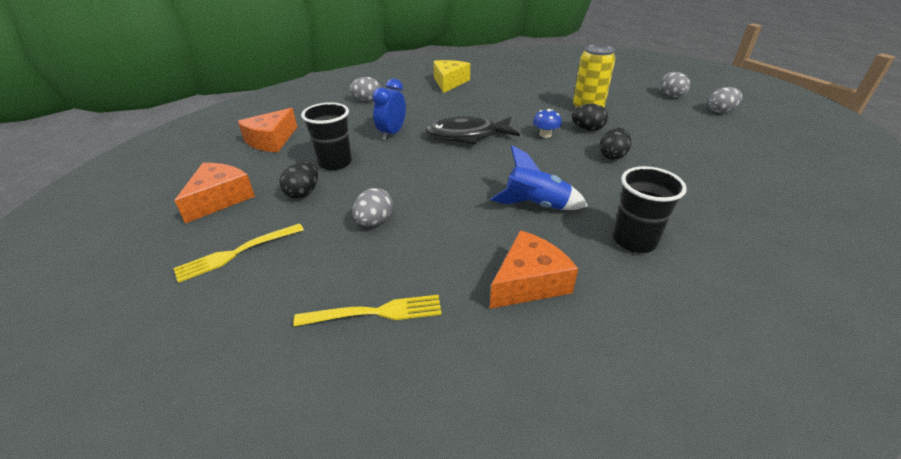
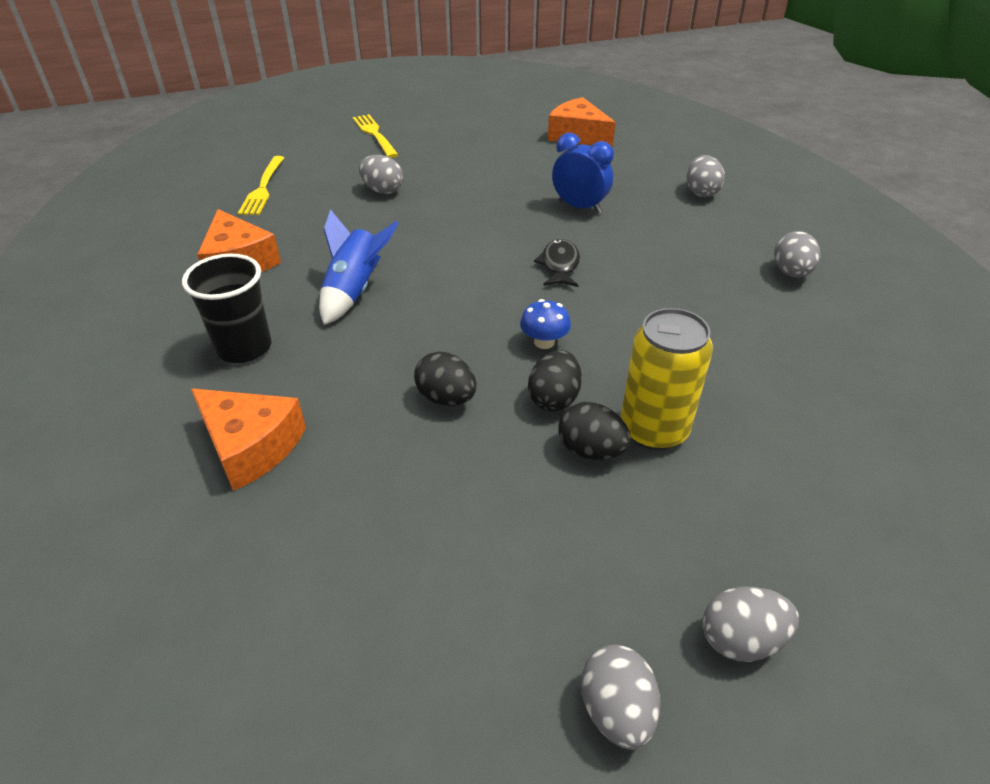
camera: 100 degrees right, 5 degrees up
(220, 199) = (462, 121): orange cheese -> orange cheese (251, 446)
(303, 193) = (453, 156): black egg -> black egg (591, 450)
(335, 163) = (510, 171): black cup -> none
(449, 82) = (791, 273): yellow cheese -> grey egg
(467, 135) = (559, 265): black fish -> black fish, size x0.55

